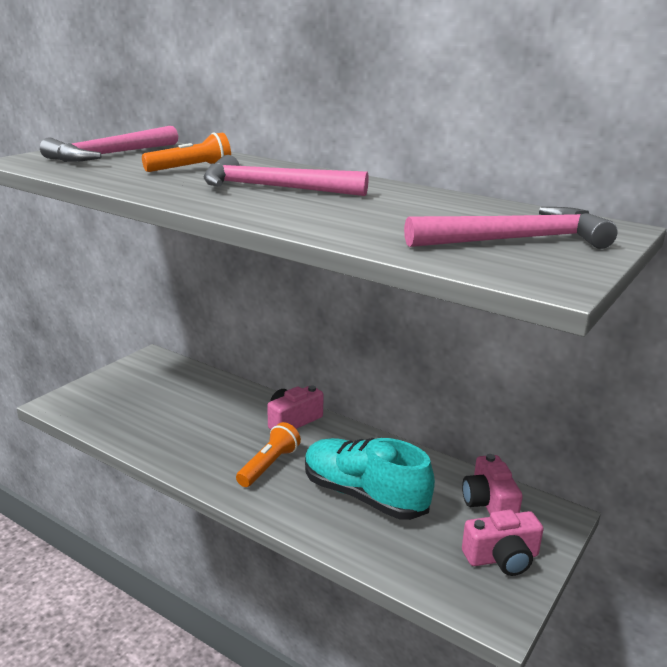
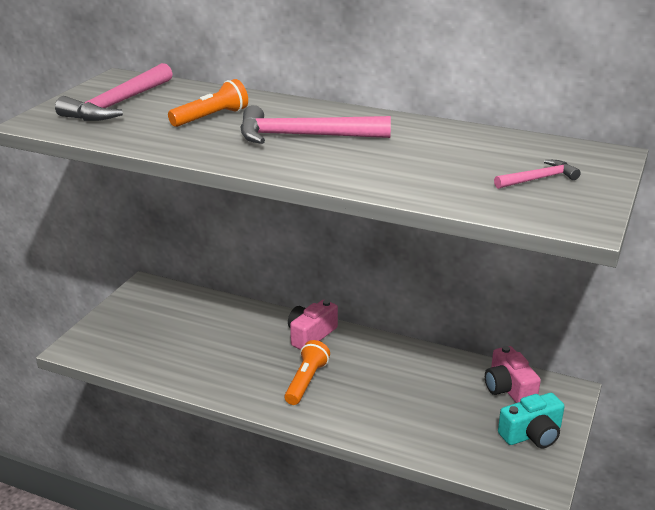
camera: 10 degrees left, 5 degrees up
(363, 496) = (400, 398): turquoise shoe -> none
(502, 558) = (532, 434): pink camera -> turquoise camera
(516, 240) = (538, 179): pink hammer -> pink hammer, size x0.52

